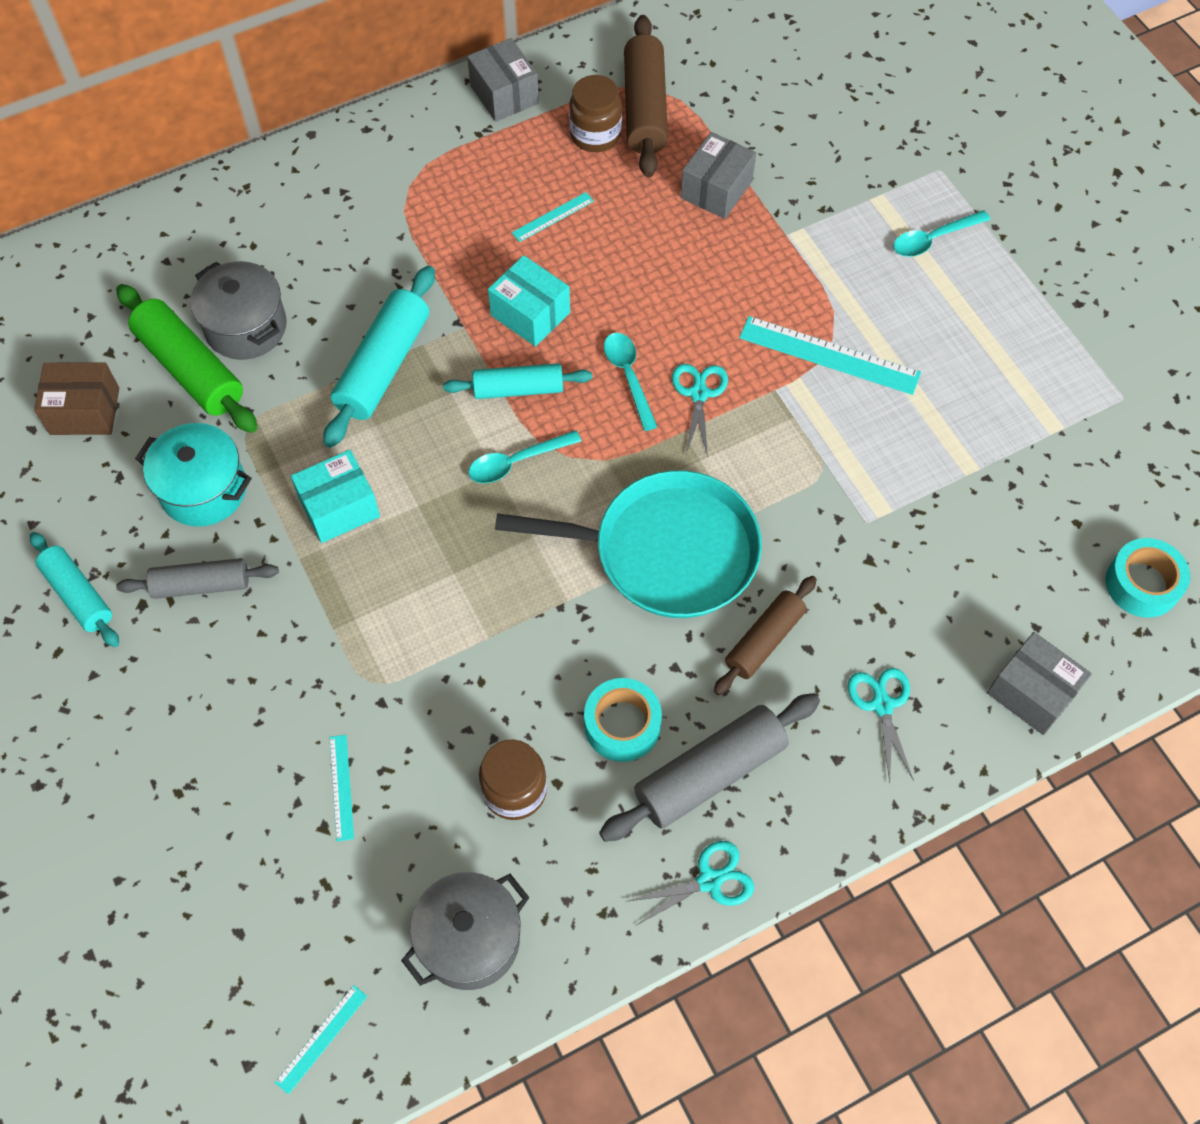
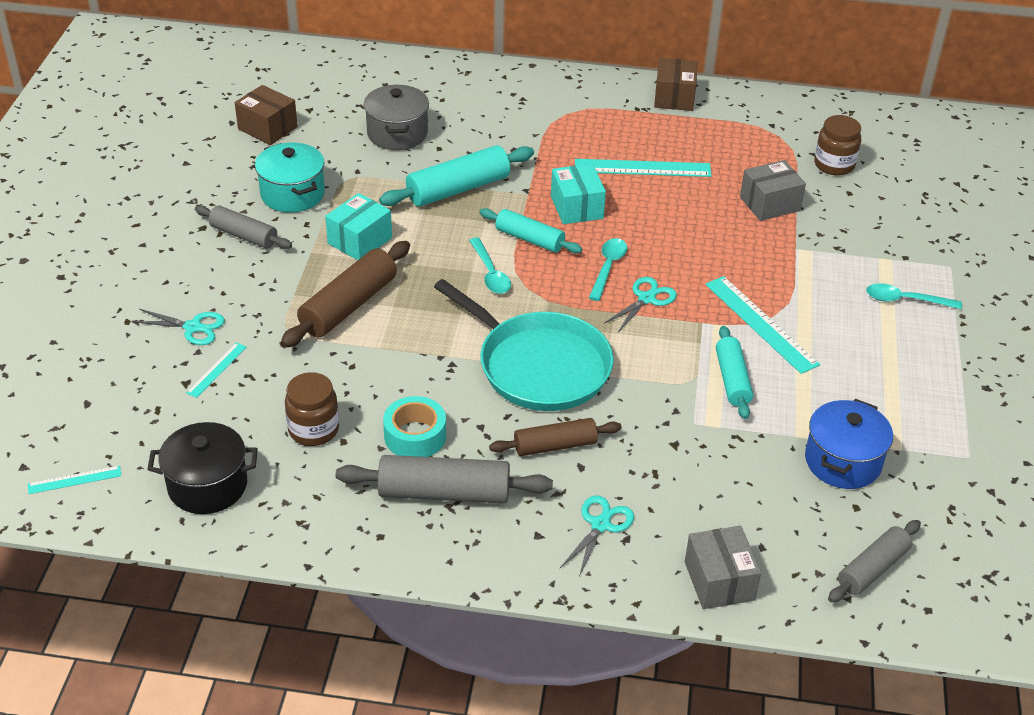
camera: 35 degrees right, 20 degrees down
(78, 595) = (174, 205): turquoise rolling pin -> turquoise rolling pin (732, 379)
(190, 369) = (345, 137): green rolling pin -> none
(339, 507) = (359, 240): turquoise box -> turquoise box turned 60 degrees counterclockwise
(470, 939) = (207, 485): grey pot -> black pot
(504, 94) = (674, 97): grey box -> brown box
(517, 462) = (490, 273): turquoise spoon -> turquoise spoon turned 120 degrees counterclockwise
(553, 217) = (642, 168): turquoise ruler -> turquoise ruler, size x1.92
(595, 135) = (714, 141): brown jar -> brown jar (834, 165)
(645, 108) = (763, 143): brown rolling pin -> brown rolling pin (349, 306)
(709, 880) = (384, 547): turquoise scissors -> turquoise scissors (193, 327)
(1027, 477) = (843, 461): none -> blue pot
(1142, 584) = (873, 569): turquoise tape -> grey rolling pin

